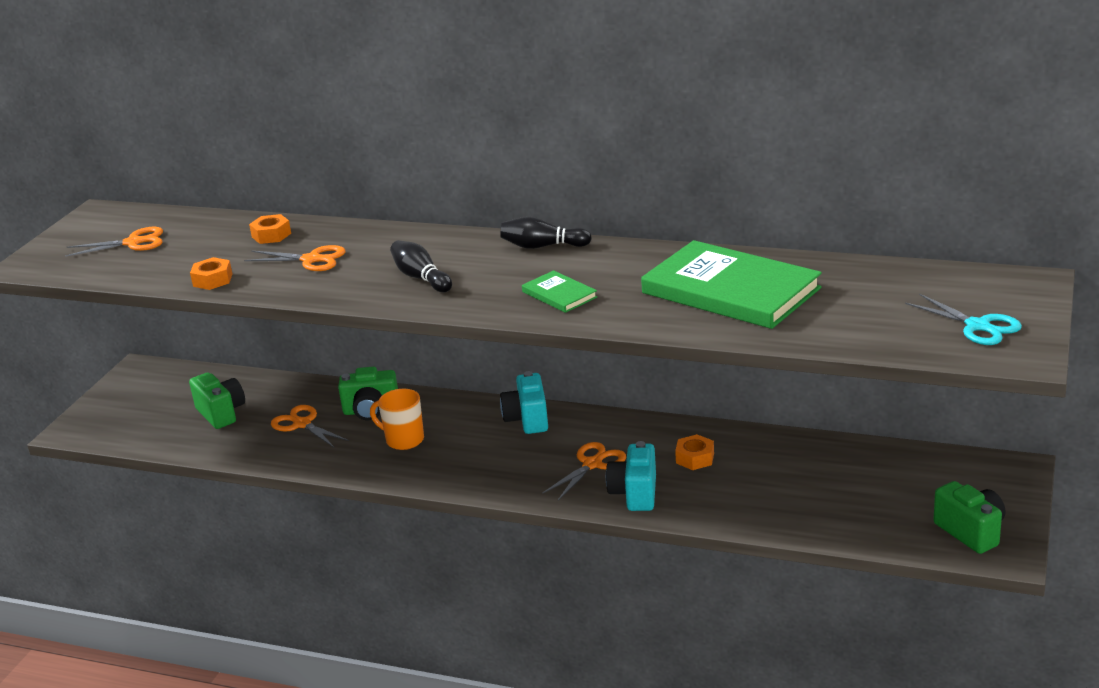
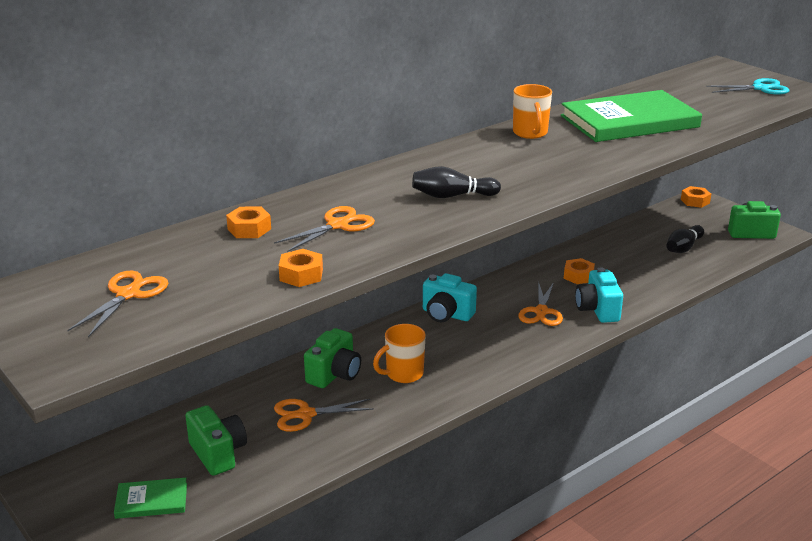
camera: 60 degrees left, 0 degrees up
(221, 413) = (218, 453): green camera -> green camera turned 60 degrees clockwise
(542, 246) = (467, 147): black bowling pin -> black bowling pin (683, 248)
(559, 294) = (559, 163): green book -> green book (151, 501)
(592, 464) = (541, 312): orange scissors -> orange scissors turned 150 degrees counterclockwise
(621, 258) = (530, 133): none -> orange mug
(635, 493) = (597, 310): turquoise camera -> turquoise camera turned 45 degrees clockwise
(1004, 467) = (695, 201): none -> orange nut

